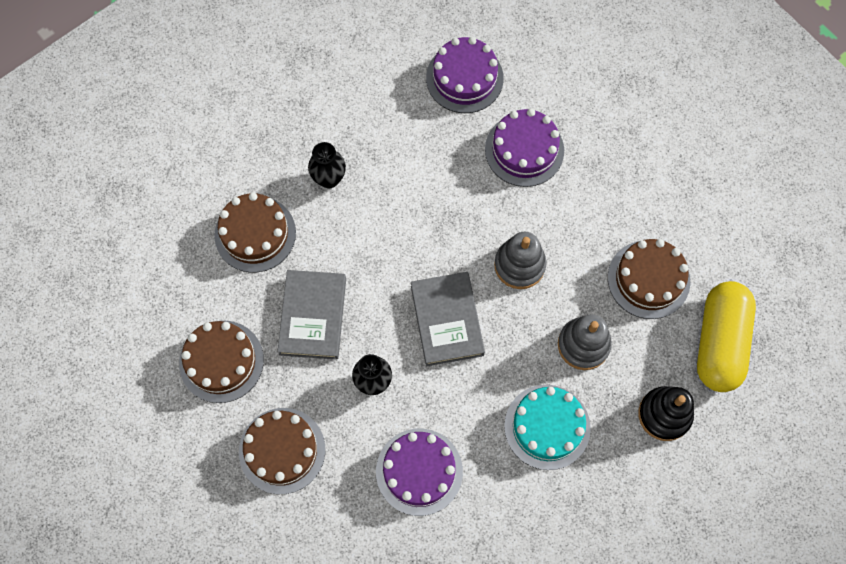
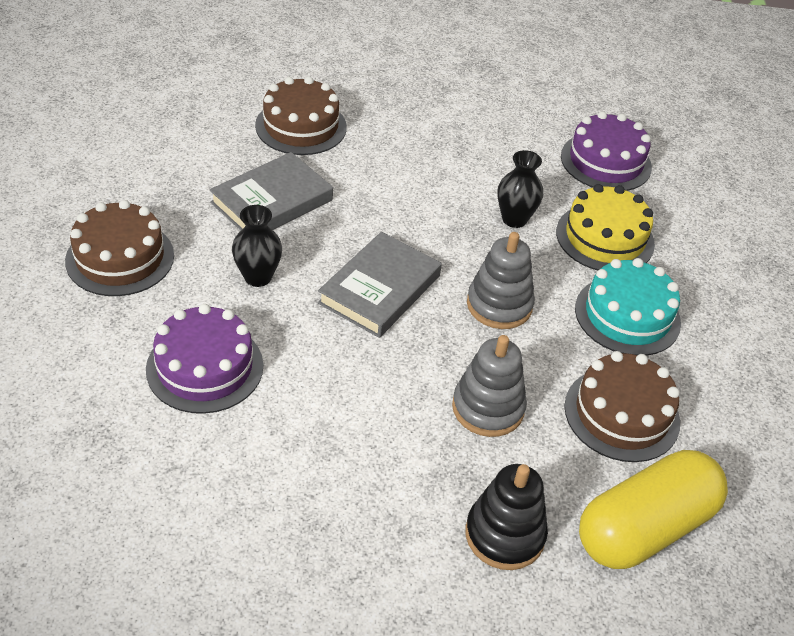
camera: 40 degrees right, 25 degrees down
(221, 361) = (163, 172): brown cake -> none
(329, 179) = (405, 138): black vase -> black vase (514, 219)
(524, 150) = (605, 238): purple cake -> yellow cake
(547, 427) = (368, 438): turquoise cake -> turquoise cake (627, 315)

